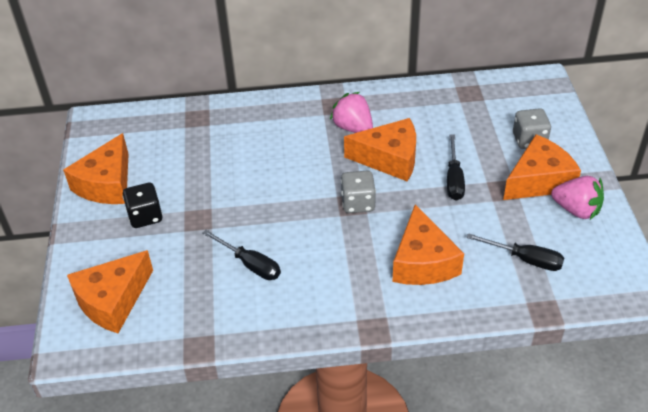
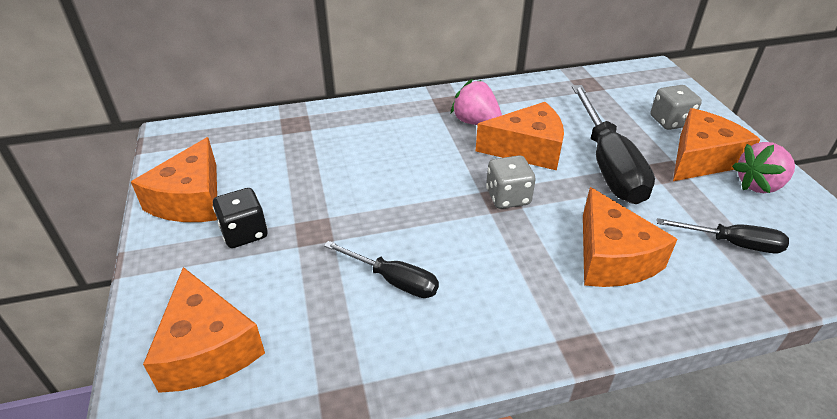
camera: 10 degrees left, 5 degrees down
(112, 301) = (207, 348): orange cheese -> orange cheese turned 60 degrees counterclockwise
(454, 179) = (608, 164): black screwdriver -> black screwdriver, size x1.85
(576, 210) = (759, 185): pink strawberry -> pink strawberry turned 135 degrees clockwise

